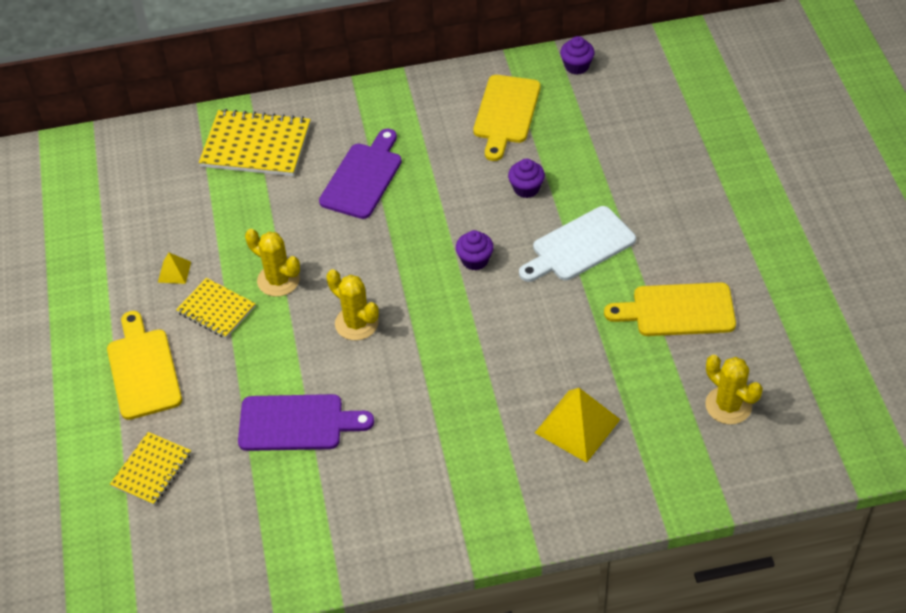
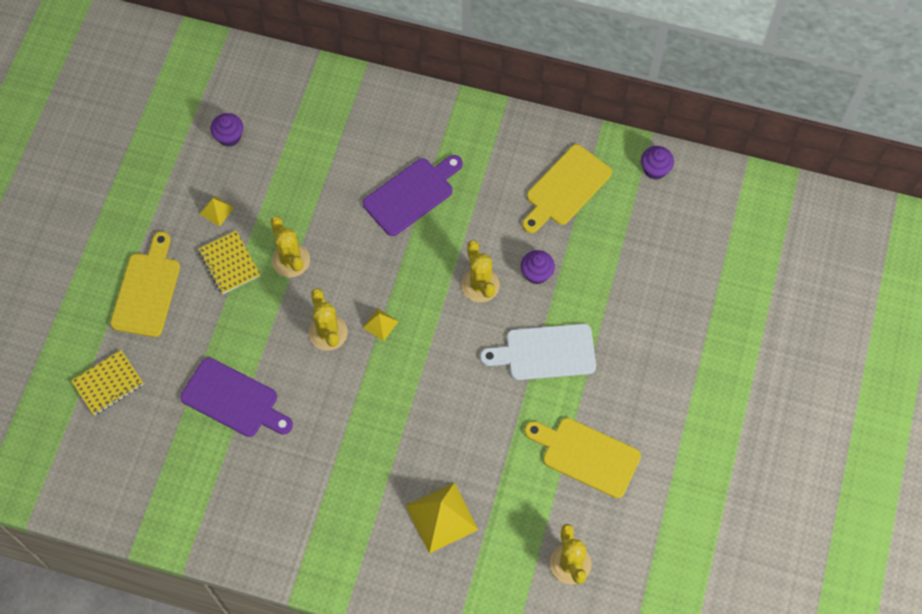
camera: 25 degrees right, 15 degrees up
(256, 145) = (344, 118): yellow notebook -> none
(404, 293) = (380, 324): none -> yellow pyramid
(475, 260) = (454, 322): purple cupcake -> purple cupcake (229, 136)
(479, 220) = (480, 285): none -> yellow cactus

